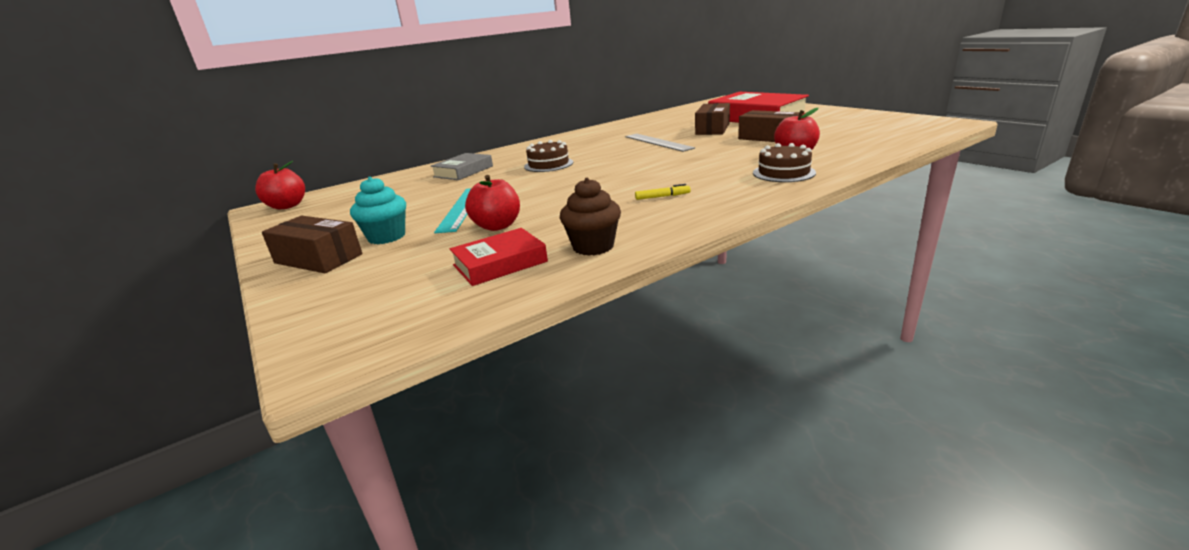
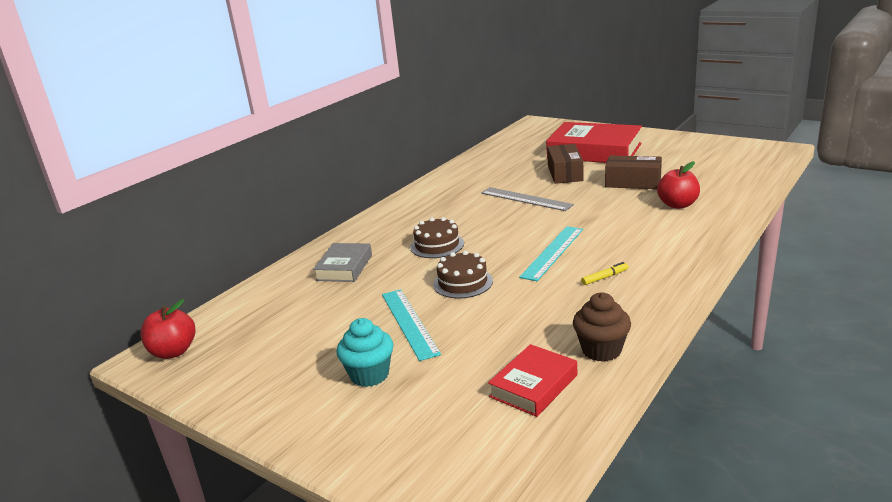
camera: 20 degrees left, 0 degrees up
(318, 258) = (326, 417): brown box -> none
(497, 226) = (478, 340): red apple -> none
(637, 176) = (552, 252): none -> turquoise ruler
(783, 173) = (688, 232): brown cake -> brown cake (463, 282)

